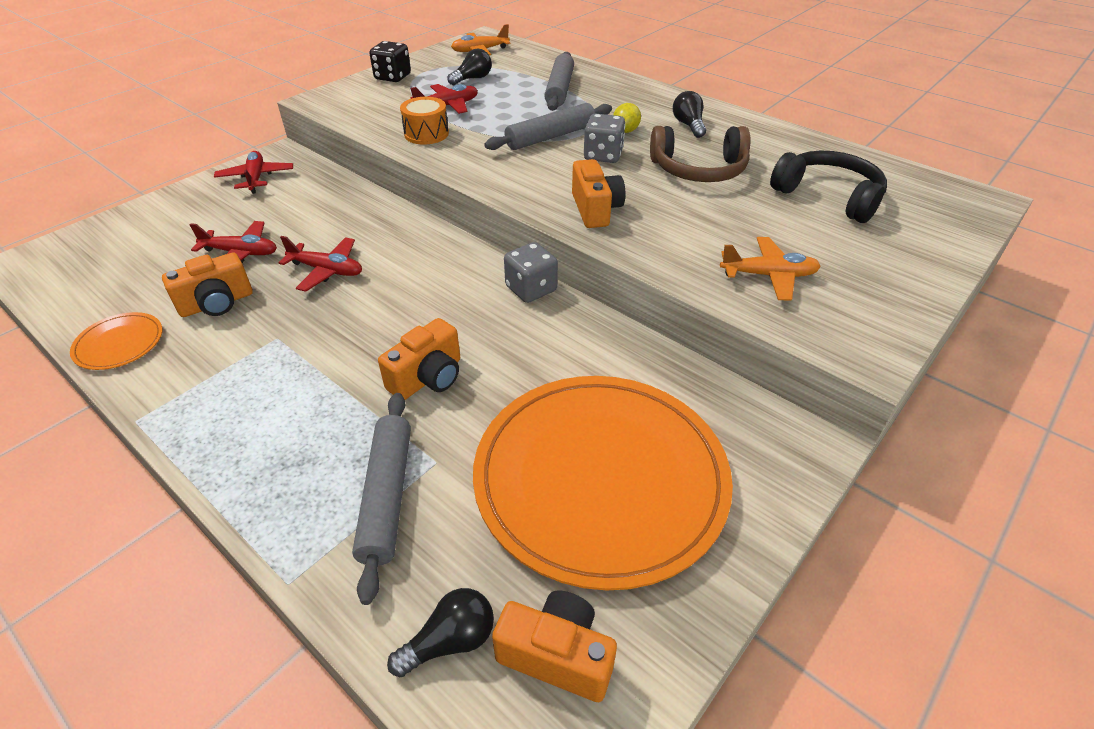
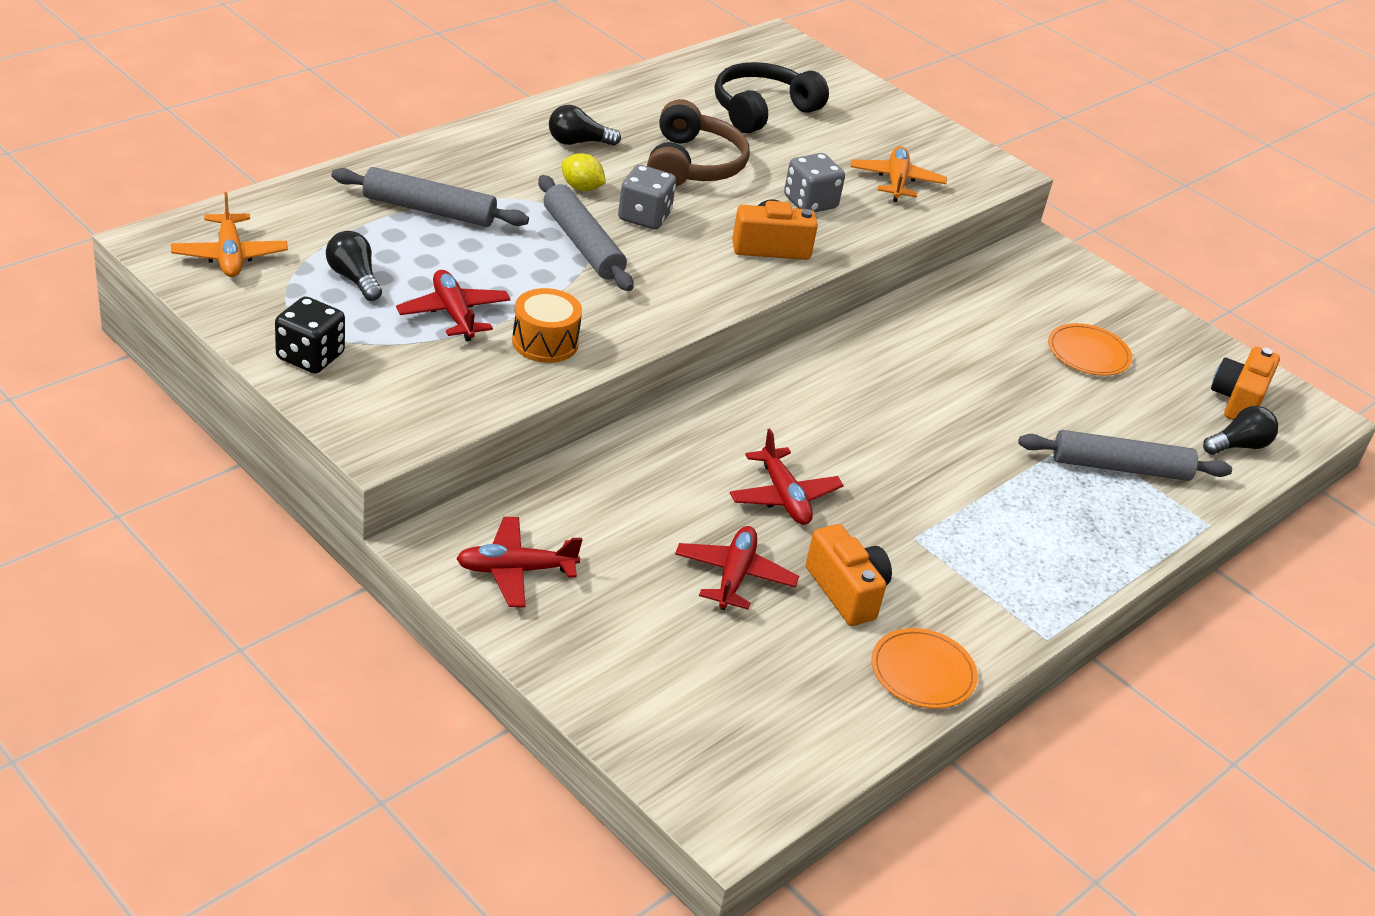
camera: 90 degrees left, 5 degrees down
(327, 270) = (784, 497): red plane -> red plane turned 135 degrees clockwise
(428, 378) = (975, 432): orange camera -> none
(450, 641) = (1238, 446): black light bulb -> black light bulb turned 90 degrees clockwise
(531, 289) = (834, 347): grey dice -> grey dice (810, 202)
(600, 478) = (1088, 353): orange plate -> orange plate, size x0.40

